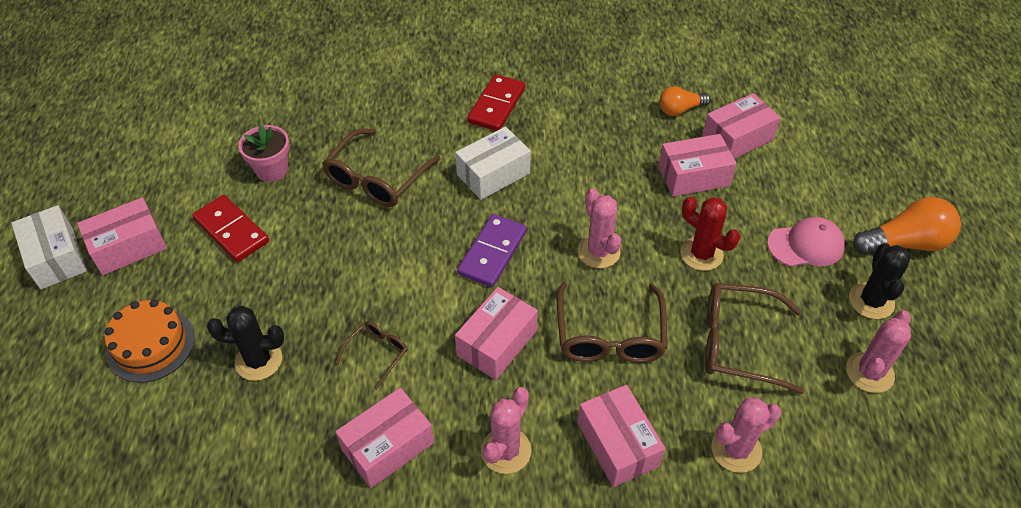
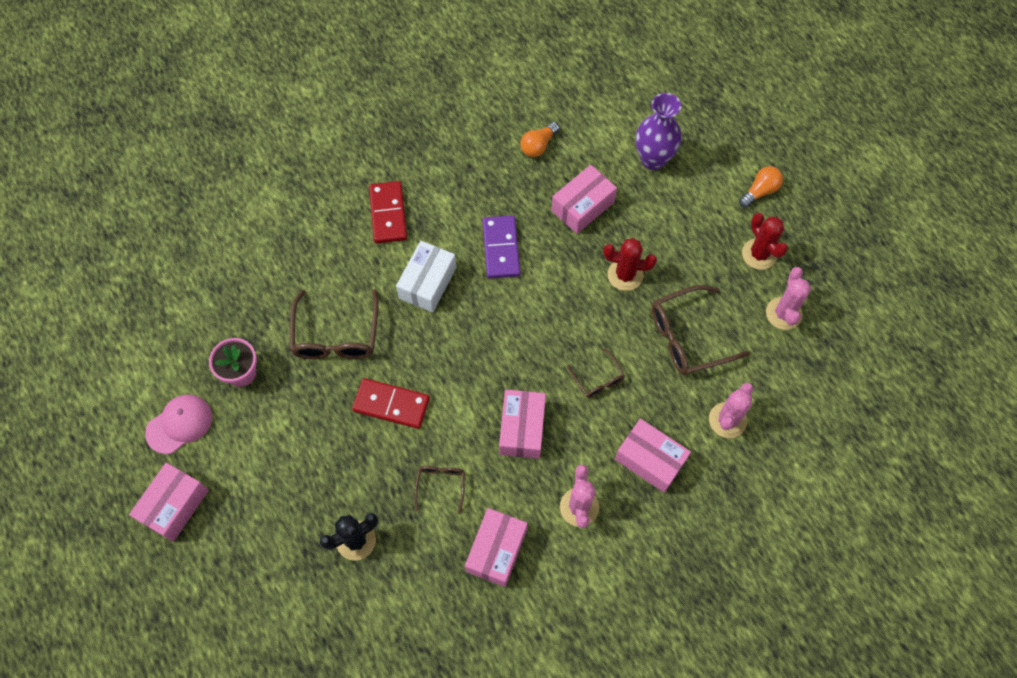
camera: 30 degrees left, 15 degrees up
(56, 258) = (120, 548): white box -> none
(151, 345) = (262, 575): orange cake -> none
(231, 231) = (250, 446): red domino -> red domino (391, 405)
(492, 253) = (472, 355): purple domino -> purple domino (501, 248)
(598, 252) = (550, 312): pink cactus -> none
(610, 336) = (598, 379): brown glasses -> brown glasses, size x0.53
(737, 138) = (596, 153): pink box -> none
(795, 167) = (653, 159): none -> purple vase
(806, 245) = (694, 228): pink cap -> pink cap (179, 424)
(871, 301) = (759, 254): black cactus -> red cactus
(905, 243) = (760, 191): orange light bulb -> orange light bulb, size x0.62

